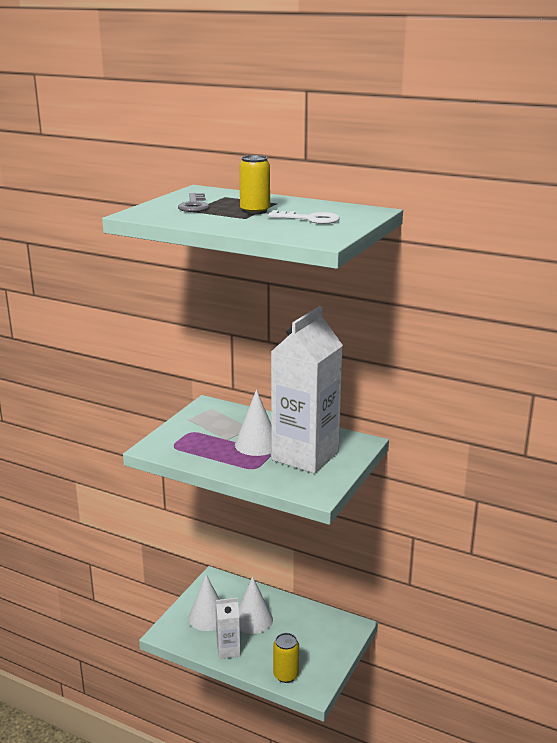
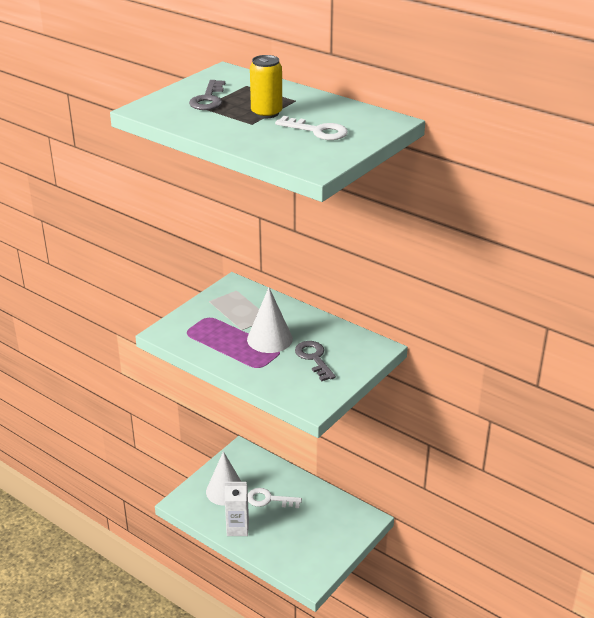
camera: 10 degrees right, 10 degrees up
(253, 620) = (269, 499): white cone -> white key
(286, 675) = (287, 561): yellow can -> none
(305, 456) = (314, 358): white carton -> grey key

